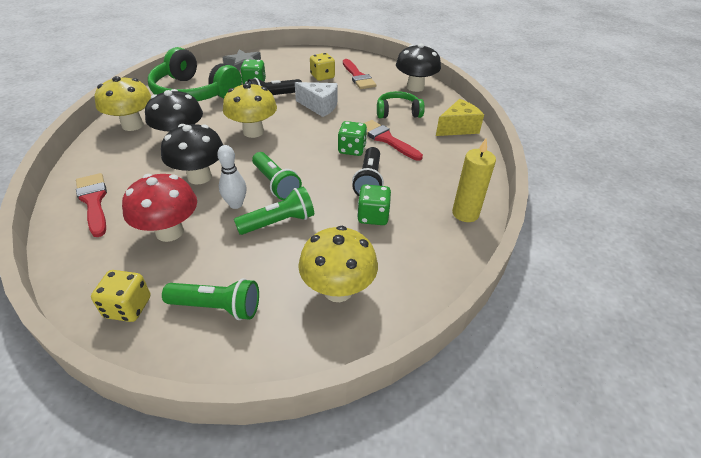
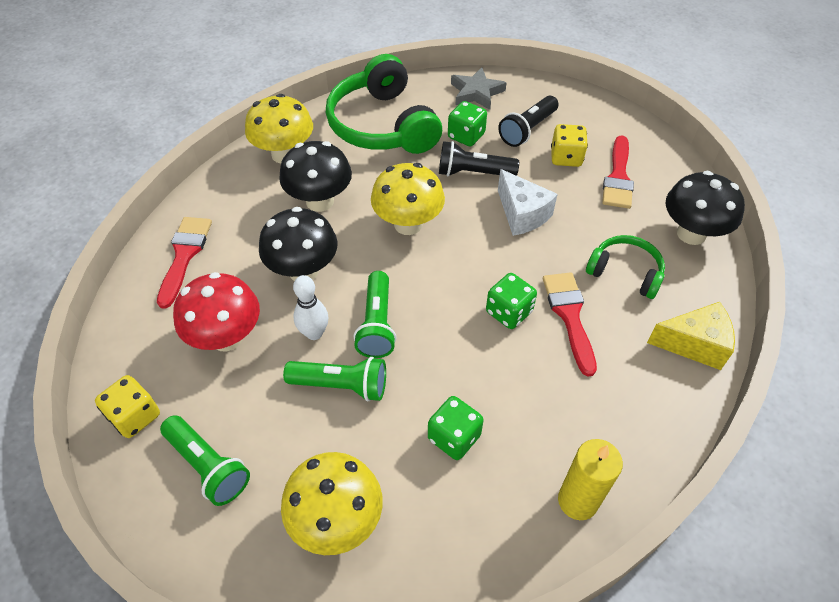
camera: 35 degrees right, 10 degrees up
(369, 181) = (491, 377): black flashlight -> black flashlight (527, 130)

